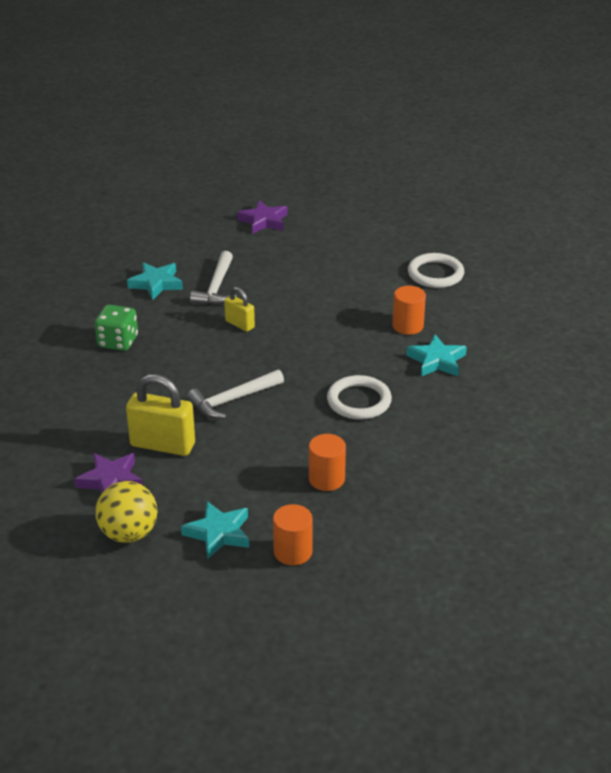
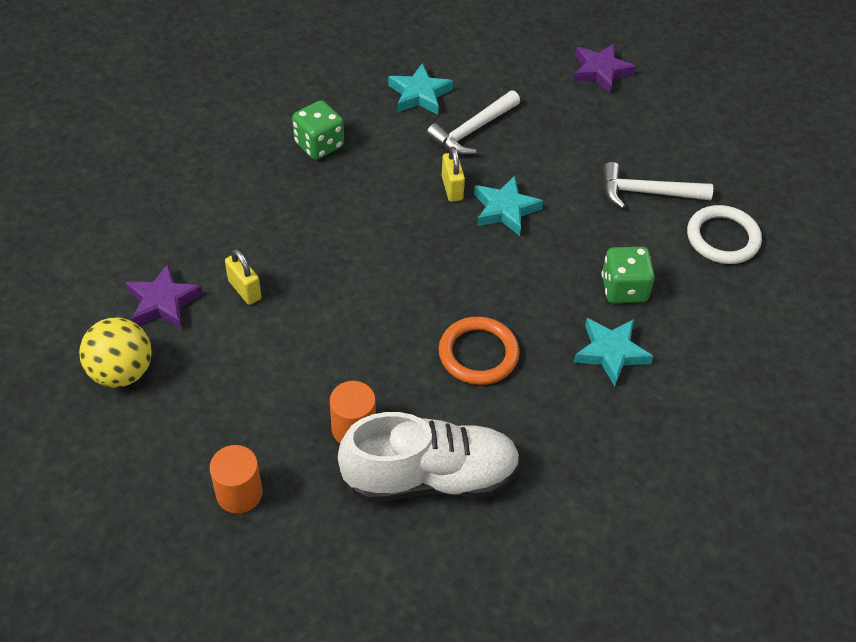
camera: 35 degrees right, 15 degrees up
(162, 445) = (245, 290): yellow padlock -> yellow padlock, size x0.56
(218, 533) = (195, 425): turquoise star -> turquoise star (505, 209)
(232, 400) = (357, 276): white hammer -> white hammer (647, 192)
(359, 401) = (478, 354): white ring -> orange ring
(403, 477) = (430, 477): none -> white shoe
(407, 326) = (624, 289): orange cylinder -> green dice

